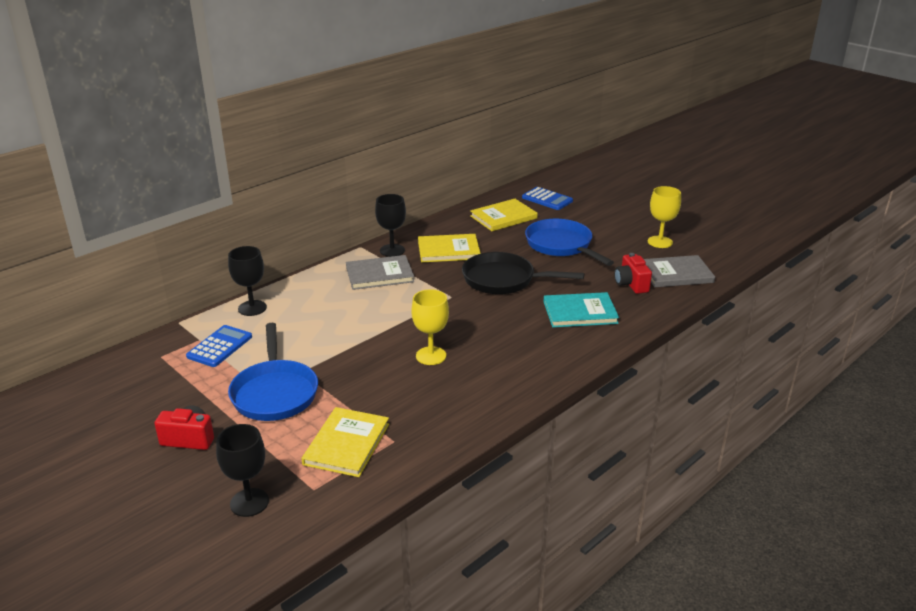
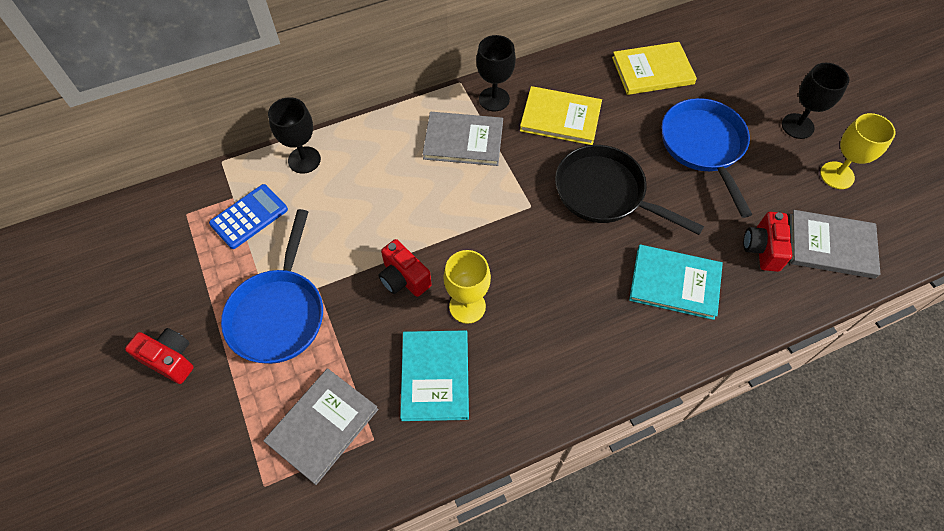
camera: 20 degrees right, 30 degrees up
(249, 502) = (194, 482): black goblet -> black goblet (797, 126)
(347, 444) = (322, 426): yellow book -> grey book
(371, 352) = (404, 278): none -> red camera
(425, 397) = (435, 376): none -> turquoise book
(547, 199) = (722, 49): blue calculator -> none

